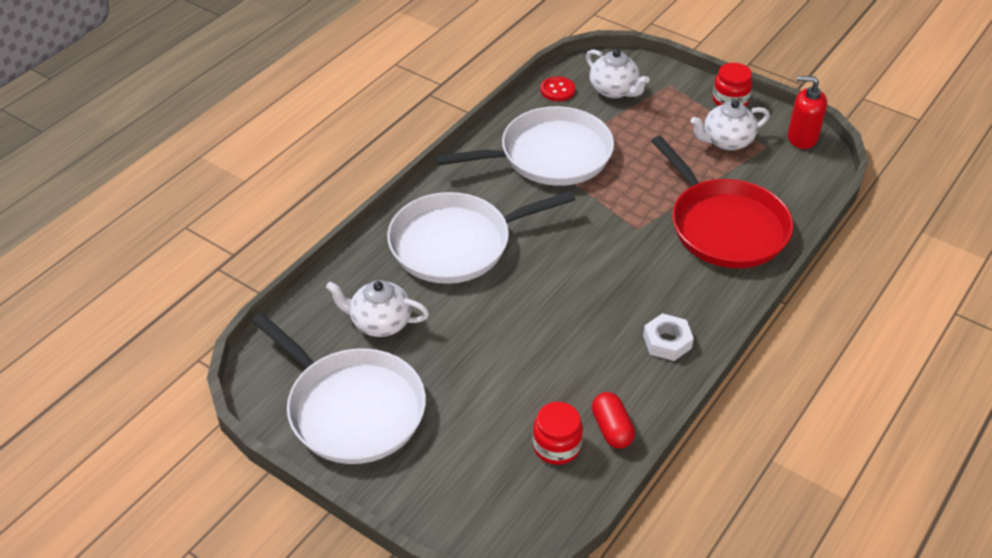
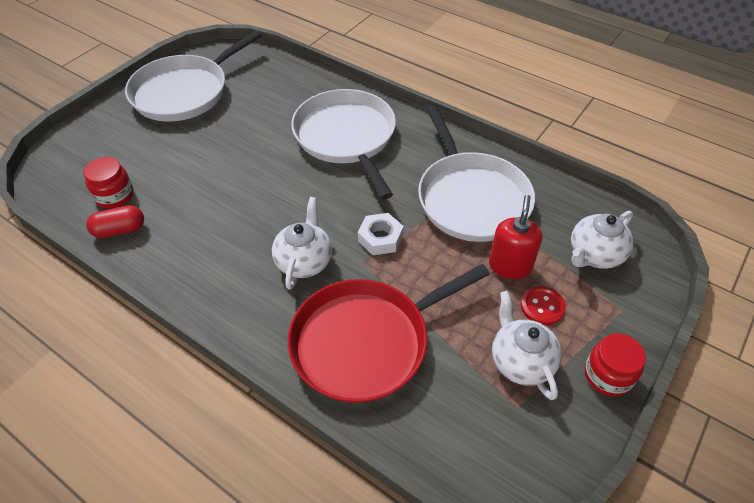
camera: 90 degrees right, 5 degrees up
(380, 323) = (263, 100): white teapot -> white teapot (304, 261)
(557, 90) = (581, 206): red button -> red button (542, 306)
(667, 342) = (207, 275): white nut -> white nut (380, 238)
(802, 137) = (545, 457): red soap dispenser -> red soap dispenser (510, 266)

